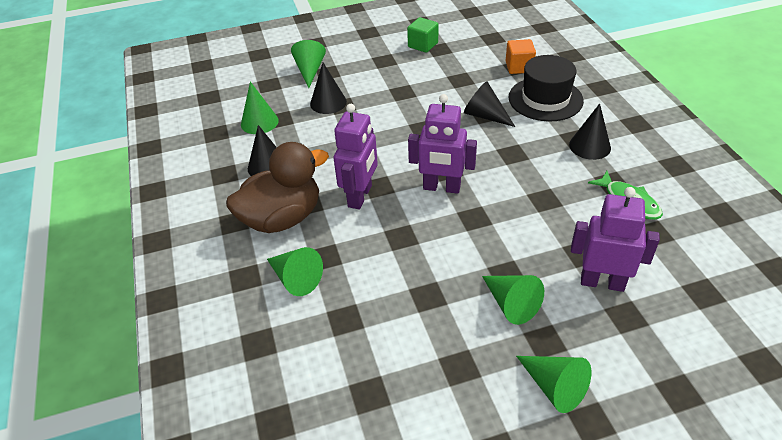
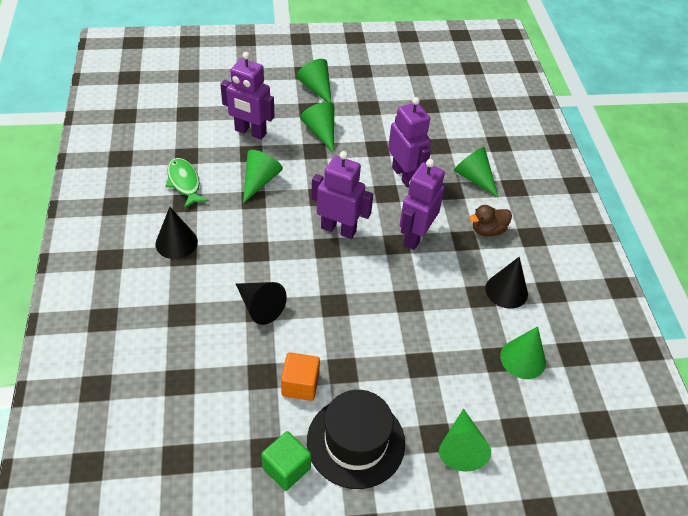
camera: 175 degrees left, 5 degrees up
(282, 218) = (488, 230): brown duck -> brown duck, size x0.49
(328, 102) = (438, 373): black cone -> none
(384, 263) = (404, 175): none -> purple robot
(519, 67) = (177, 381): orange cube -> orange cube (300, 385)
(545, 99) = (179, 316): black hat -> black hat (356, 442)
(550, 220) = (259, 181): none -> green cone

